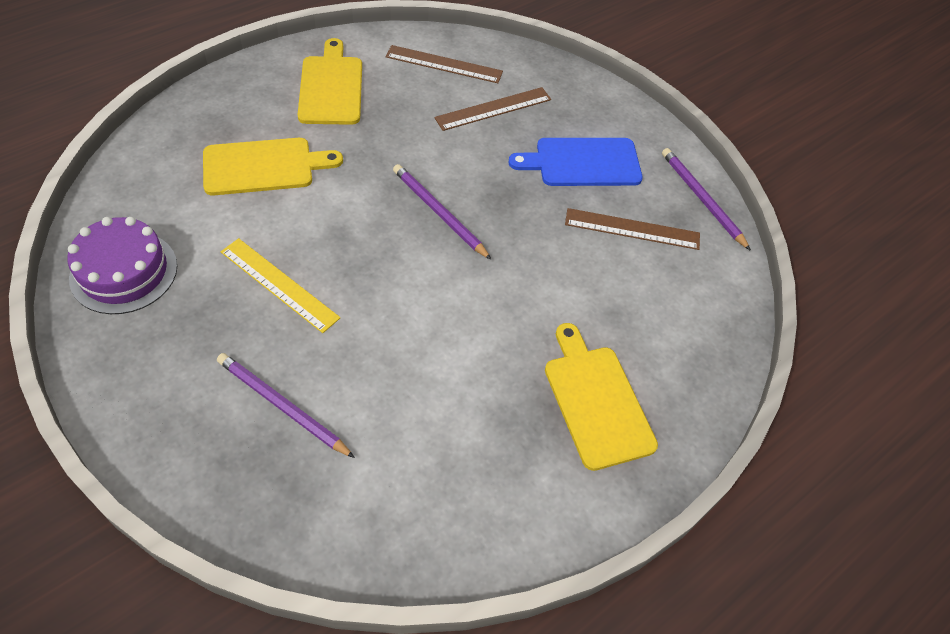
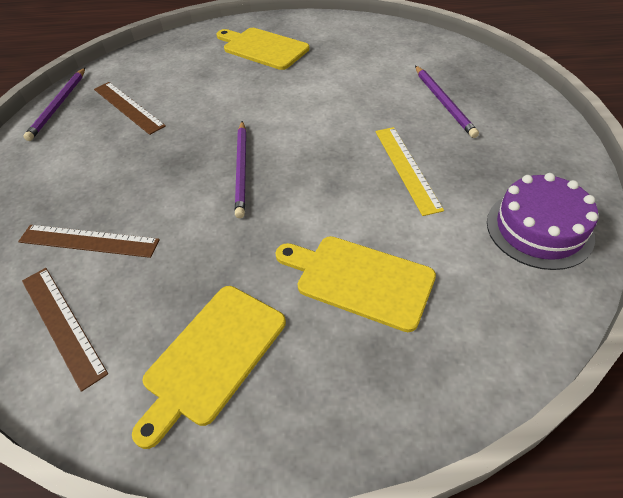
camera: 135 degrees left, 5 degrees down
(582, 162) = (91, 160): blue cutting board -> none
(596, 401) = (263, 48): yellow cutting board -> yellow cutting board turned 105 degrees clockwise

